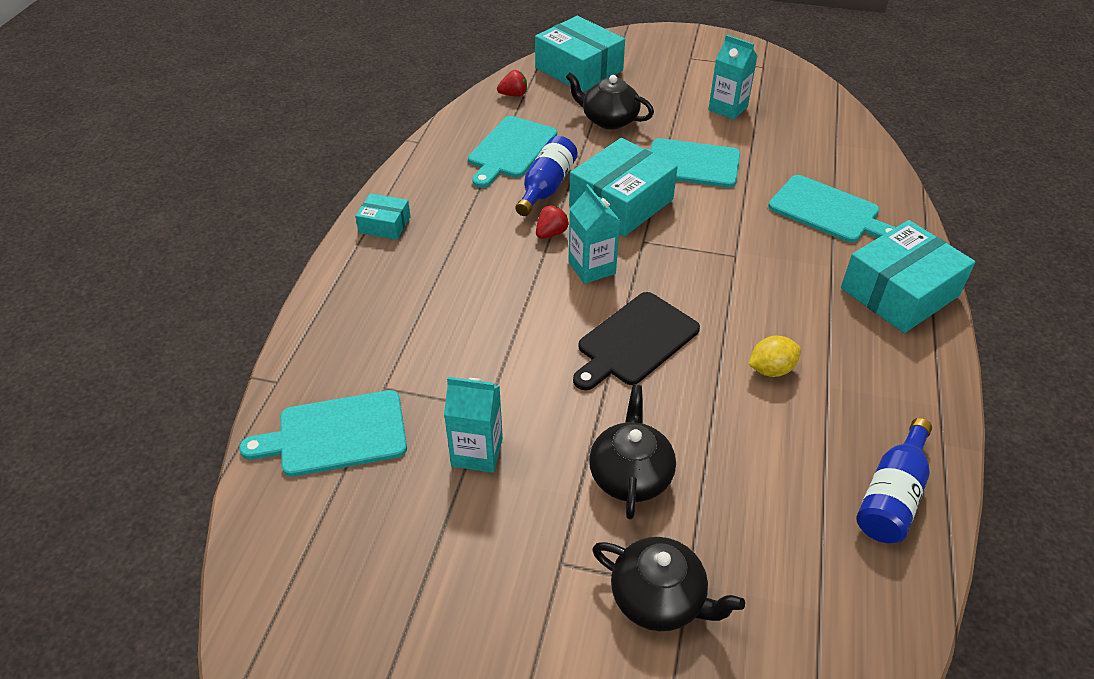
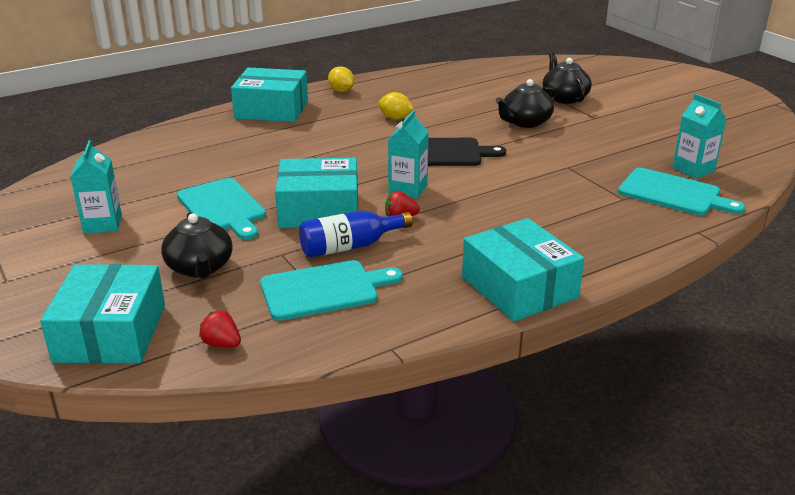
camera: 135 degrees left, 15 degrees down
(384, 225) = (519, 287): turquoise box -> turquoise box, size x1.97
(477, 452) = (594, 156): turquoise carton -> turquoise carton (693, 169)
(828, 211) = (214, 146): turquoise cutting board -> none
(892, 496) = (424, 79): blue bottle -> none
(916, 382) = (341, 91): none -> yellow lemon

